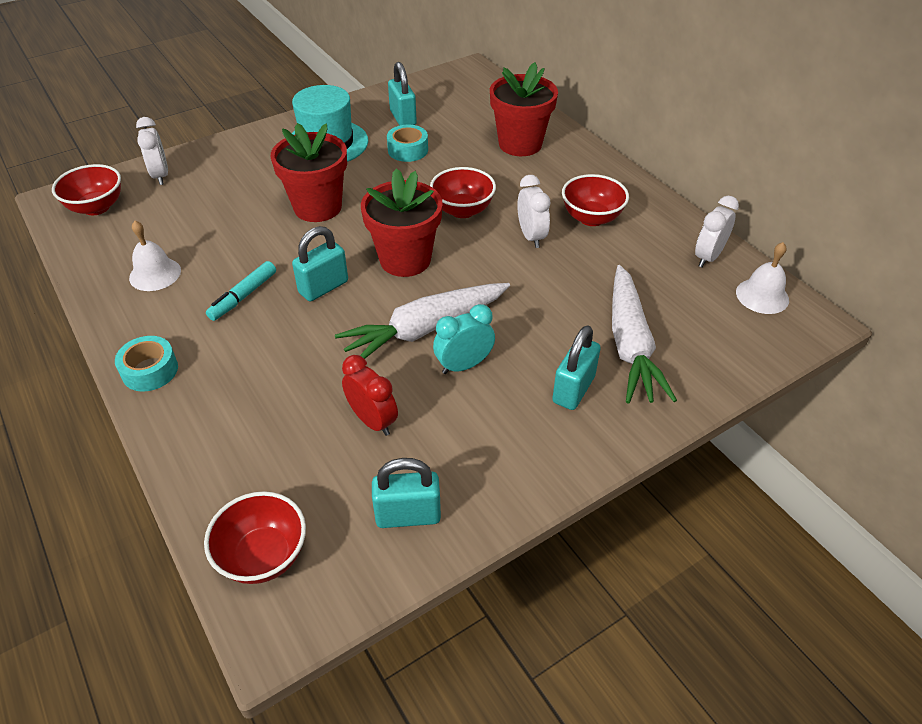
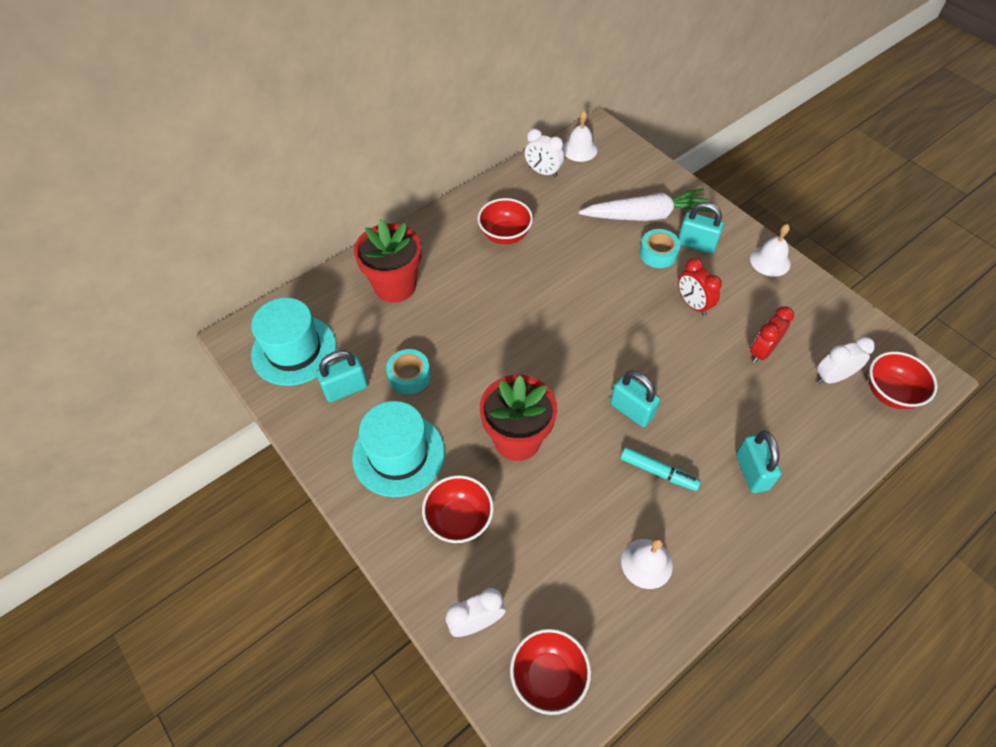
camera: 95 degrees left, 10 degrees up
(150, 370) = (766, 521): turquoise tape -> turquoise tape (658, 253)
(405, 260) = (583, 355): red flower pot -> none
(408, 515) = (828, 321): turquoise padlock -> turquoise padlock (751, 472)
(424, 329) = (663, 332): white carrot -> none
(451, 93) = (294, 350): none -> turquoise hat
(462, 210) = (506, 321): red bowl -> red bowl (459, 520)
(464, 365) = (692, 304): turquoise clock -> red clock
(531, 236) = (536, 272): white clock -> white clock (832, 377)
(536, 471) = (770, 261): none -> white bell

